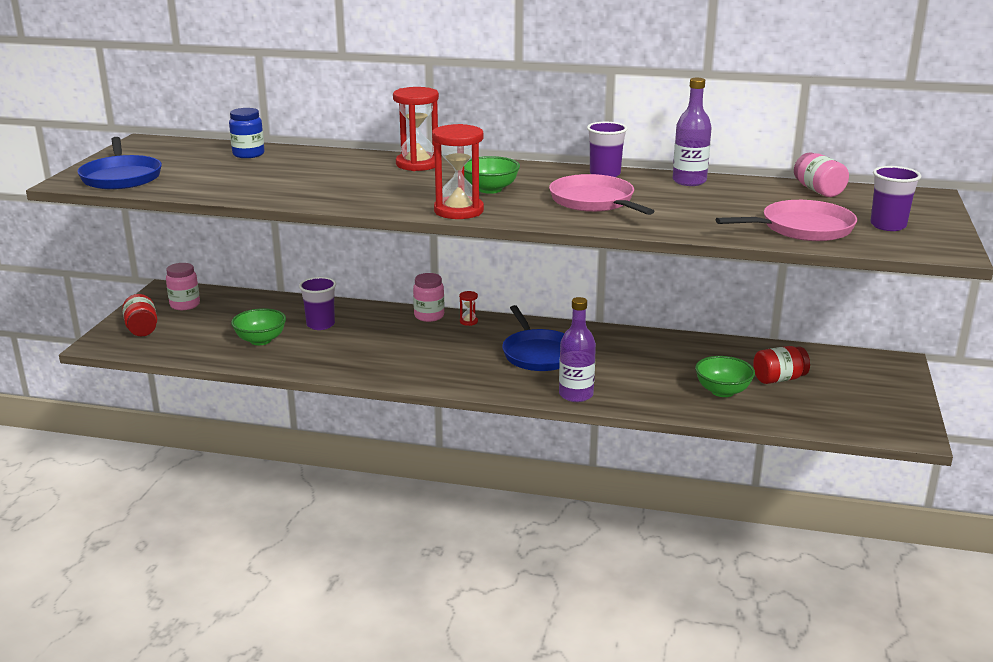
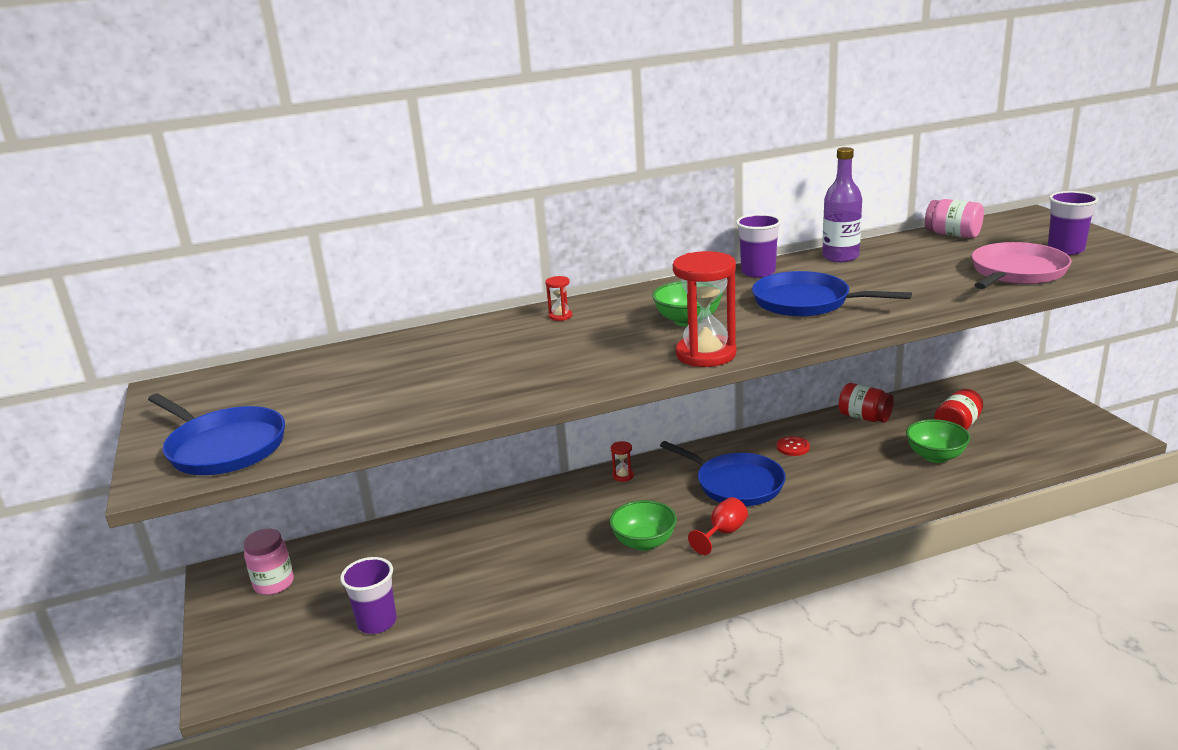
camera: 30 degrees left, 0 degrees up
(142, 329) = (257, 640): red jar -> red jar (864, 417)
(248, 154) = (342, 364): blue jar -> none
(260, 340) = (430, 590): green bowl -> green bowl (644, 542)
(320, 325) = (474, 542): purple cup -> purple cup (377, 622)
(418, 164) = (560, 316): red hourglass -> red hourglass, size x0.44
(429, 316) = (575, 485): pink jar -> none
(482, 378) = (723, 534): none -> red goblet
(576, 395) = (829, 513): purple bottle -> none
(594, 201) = (806, 302): pink pan -> blue pan
(619, 346) = (793, 447): none -> red button

